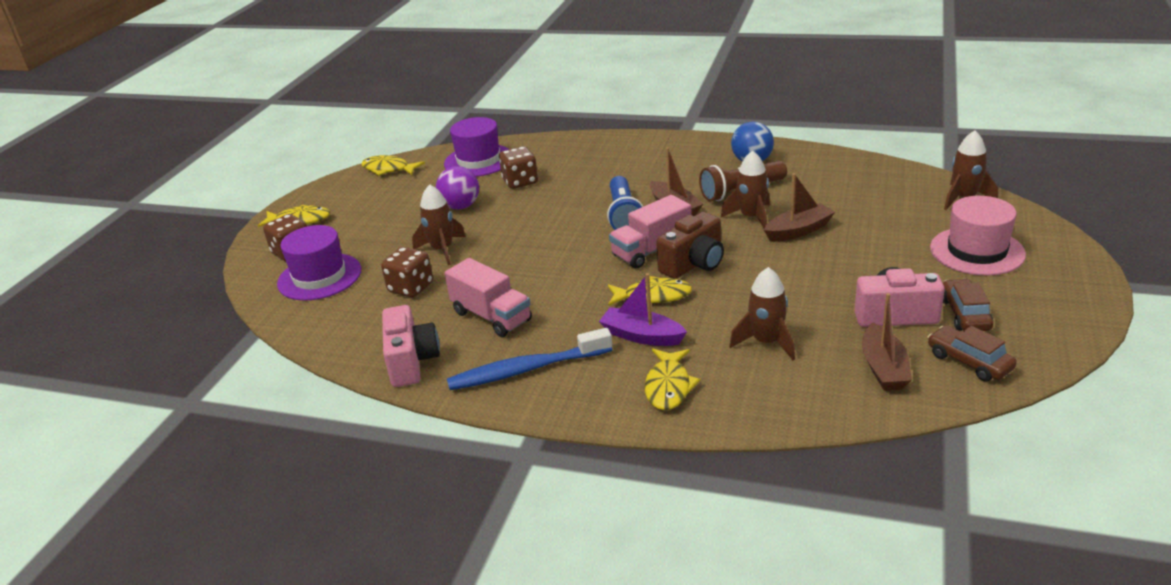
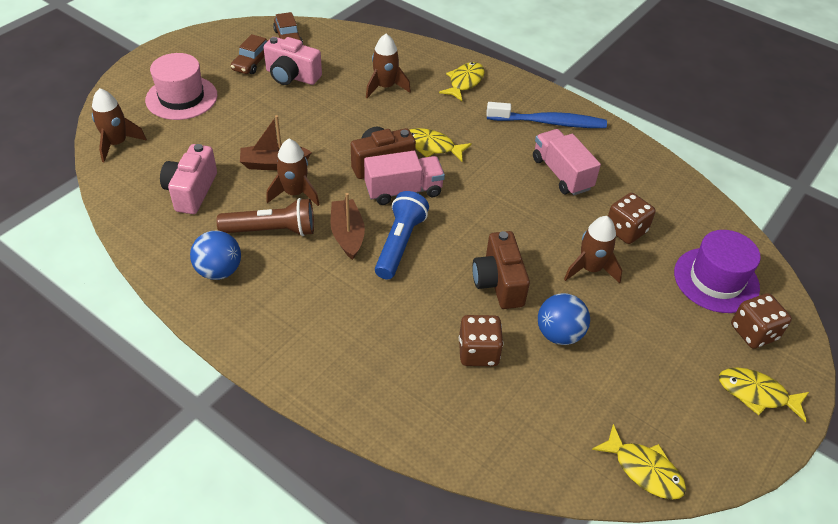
camera: 165 degrees left, 15 degrees up
(411, 362) = (629, 156): pink camera -> pink camera (191, 191)
(460, 206) = (559, 334): purple ball -> blue ball
(478, 160) = (515, 429): purple hat -> none
(522, 218) = (498, 283): none -> brown camera
(642, 336) = (460, 119): purple boat -> none
(883, 368) = (336, 51): brown boat -> none

